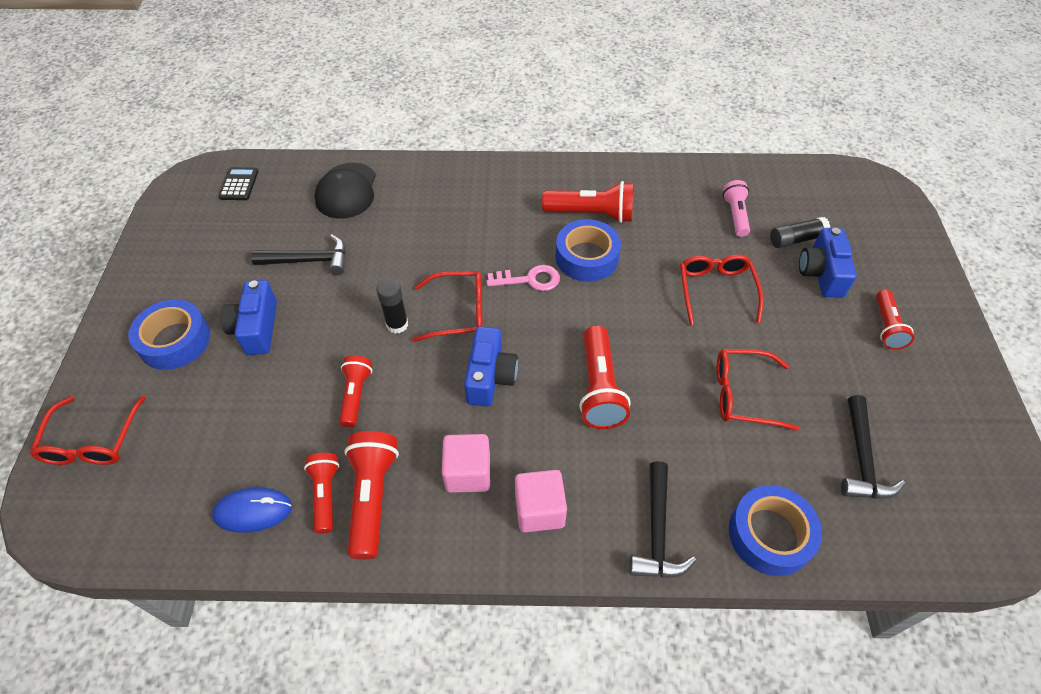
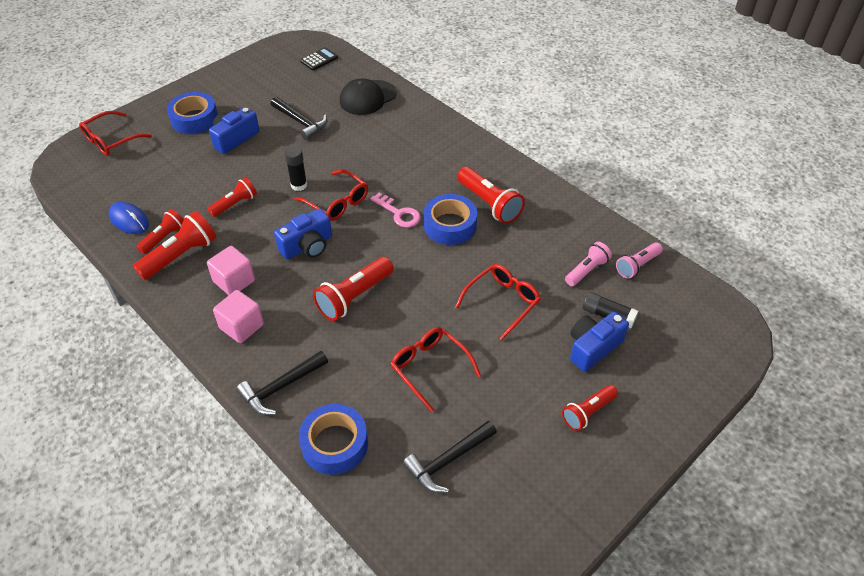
camera: 45 degrees right, 5 degrees down
(761, 184) = (637, 265): none -> pink flashlight

